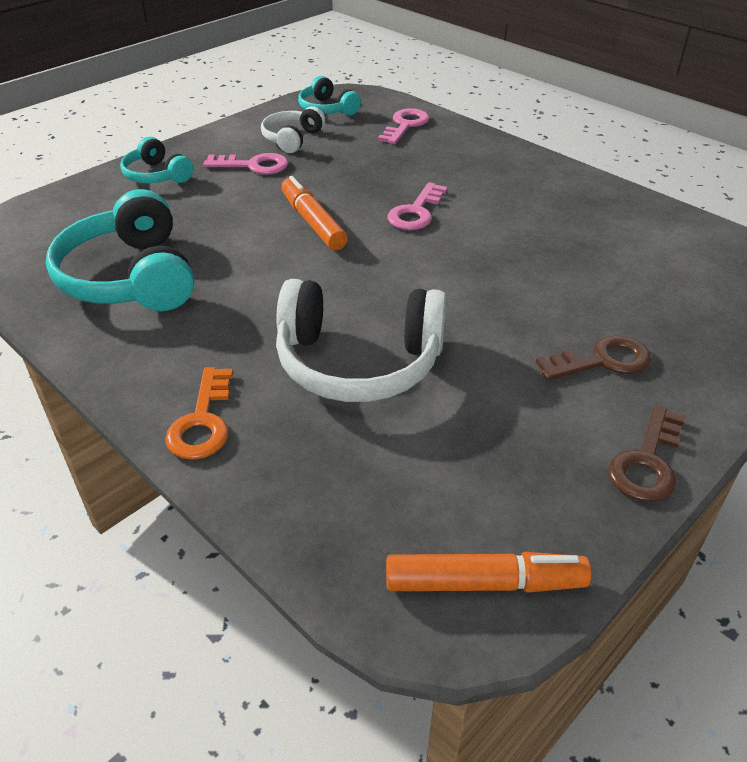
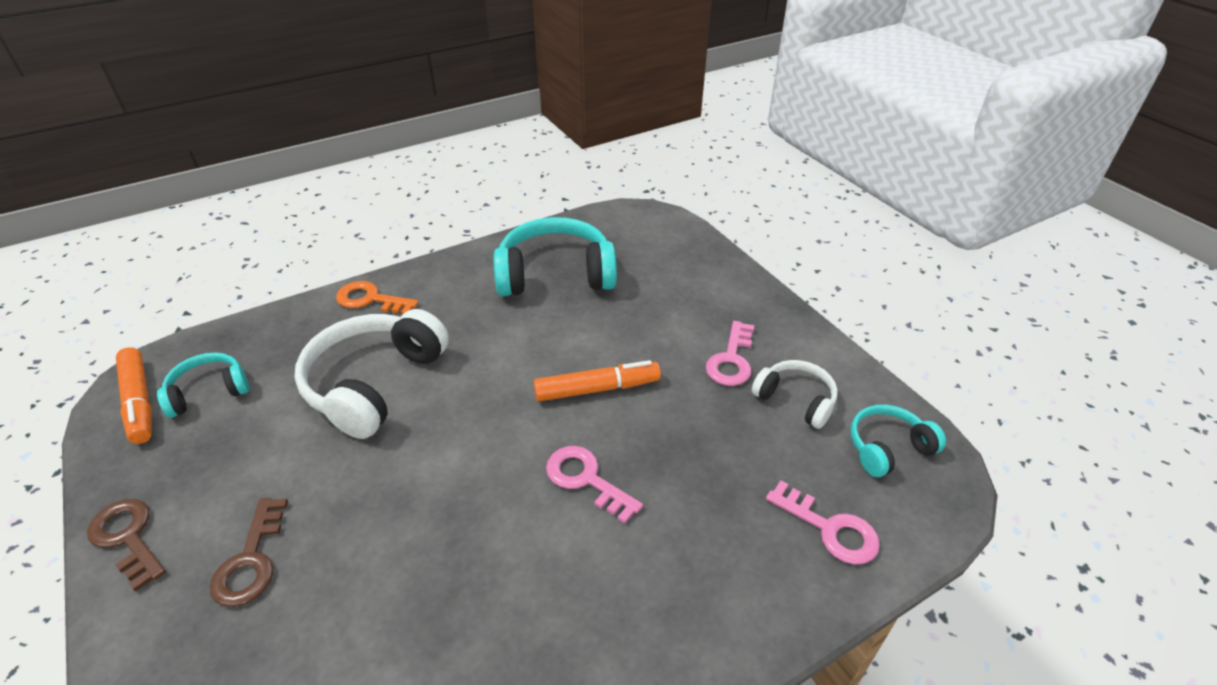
camera: 105 degrees right, 0 degrees up
(157, 175) = (724, 293): turquoise headphones -> turquoise headphones (208, 392)
(484, 583) = (139, 402): orange marker -> orange marker turned 45 degrees counterclockwise

